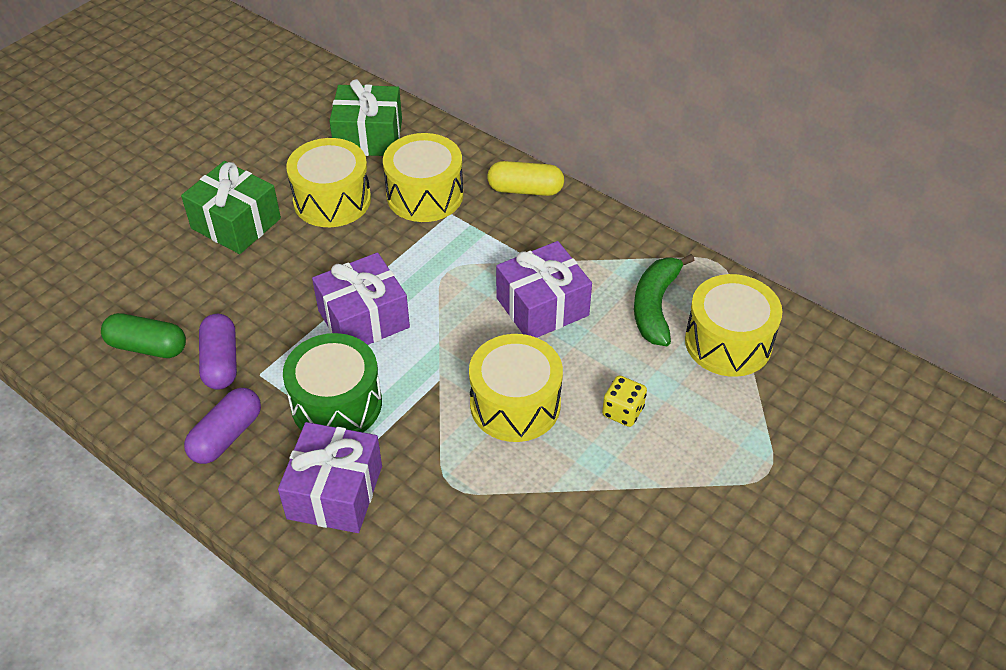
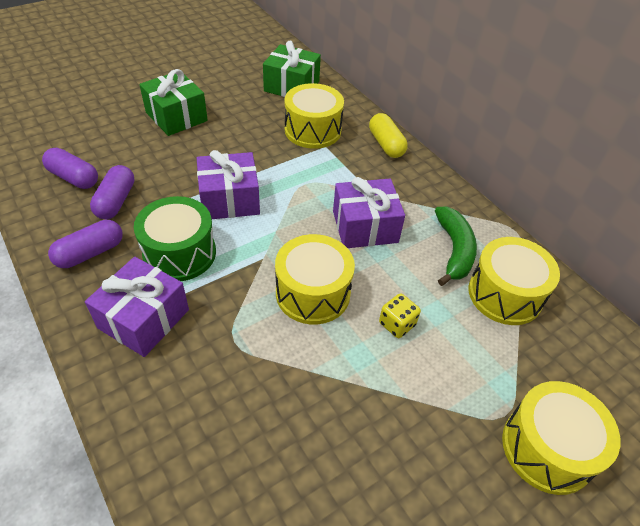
camera: 15 degrees right, 0 degrees up
(147, 347) = (73, 178): green capsule -> purple capsule
(332, 200) = (247, 118): yellow drum -> yellow drum (547, 448)
(525, 190) = (386, 144): yellow capsule -> yellow capsule turned 45 degrees clockwise
(655, 306) = (454, 250): green banana -> green banana turned 150 degrees clockwise

